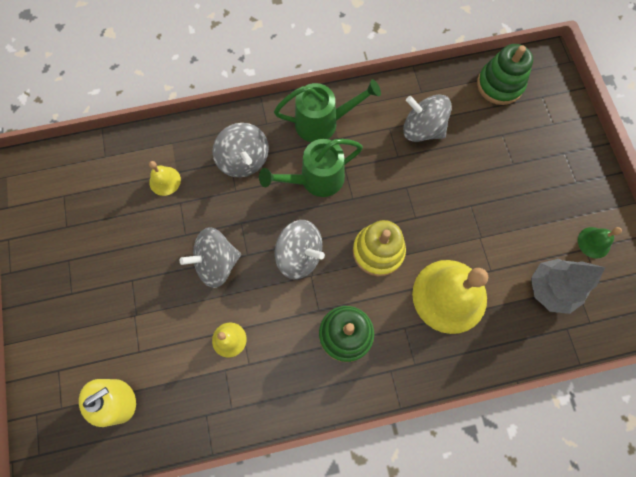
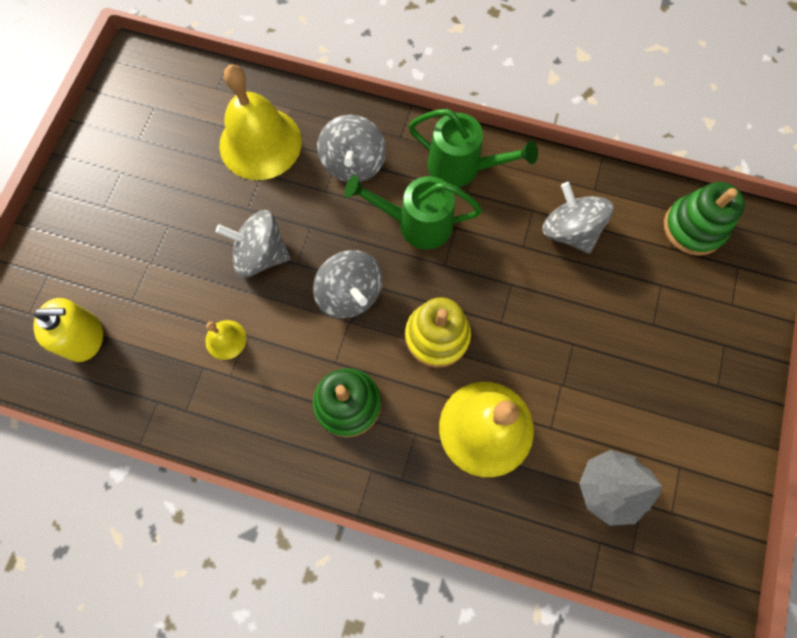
camera: 30 degrees right, 0 degrees up
(165, 181) = (260, 143): yellow bell -> yellow bell, size x2.22
(594, 242) = (695, 465): green bell -> none

